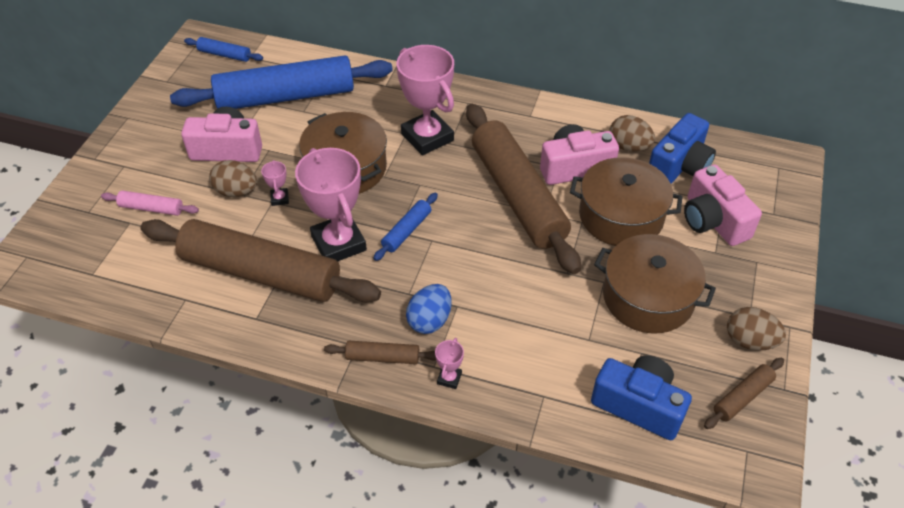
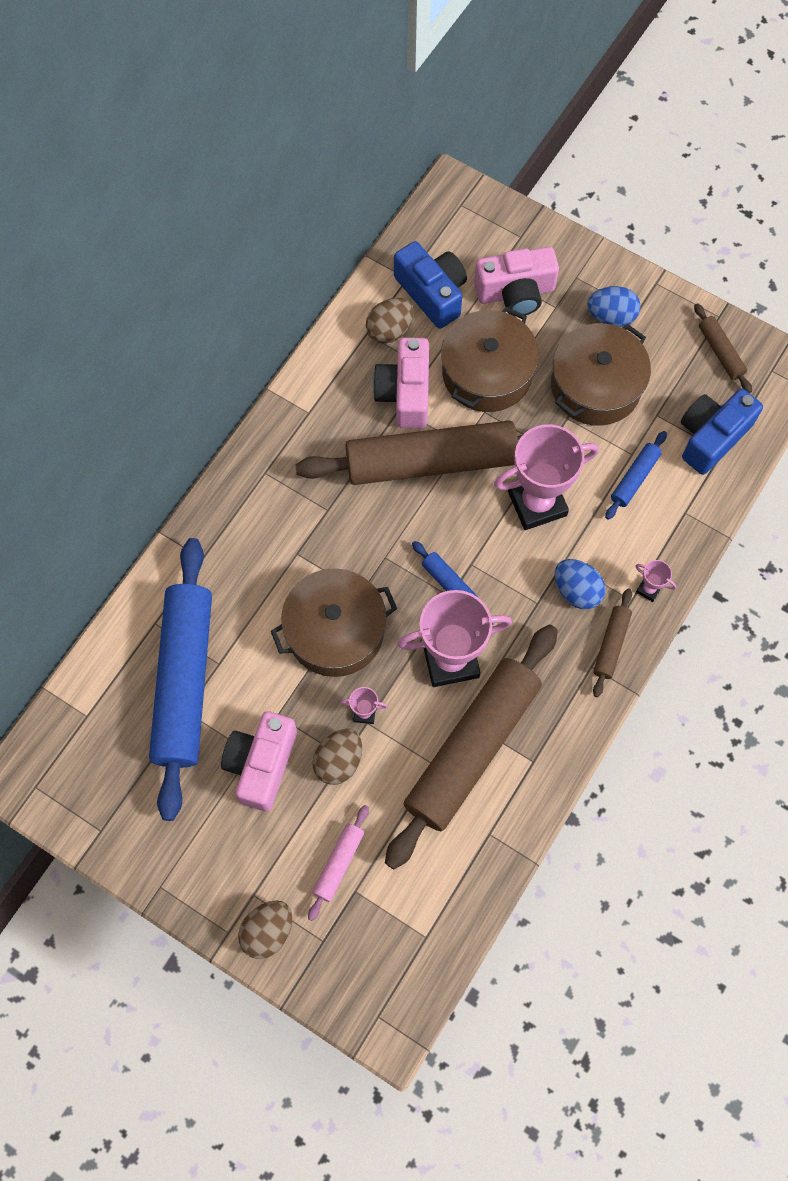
camera: 75 degrees left, 20 degrees up
(224, 55) = (70, 748): blue rolling pin -> blue rolling pin (634, 478)
(427, 137) = (311, 531): pink trophy -> pink trophy (537, 503)
(730, 296) = (611, 316): none -> blue egg
(749, 341) = (664, 322): brown egg -> brown egg (267, 931)

